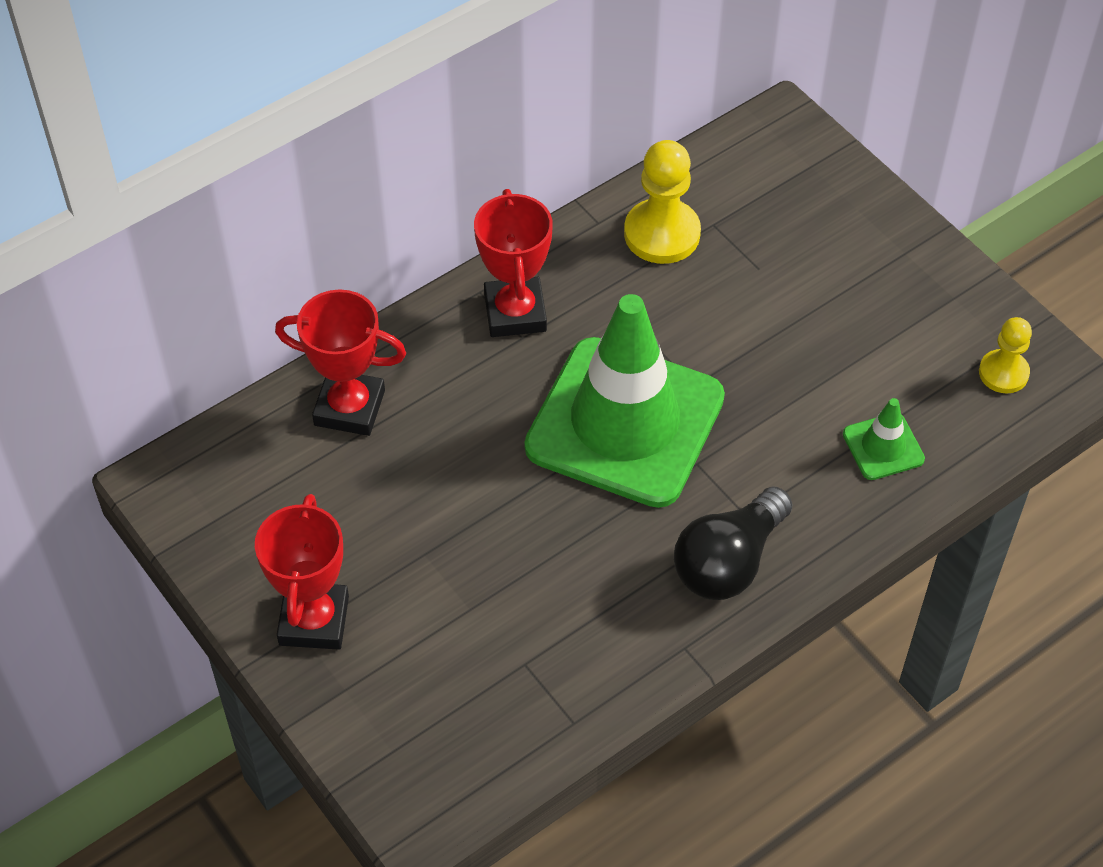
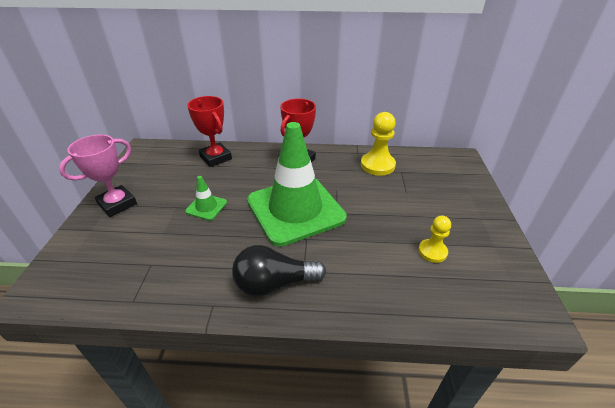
camera: 40 degrees right, 15 degrees down
(314, 620) = (117, 204): red trophy -> pink trophy
(883, 447) = (399, 284): green traffic cone -> green traffic cone (206, 207)
(1003, 373) = (498, 291): yellow pawn -> yellow pawn (432, 251)

